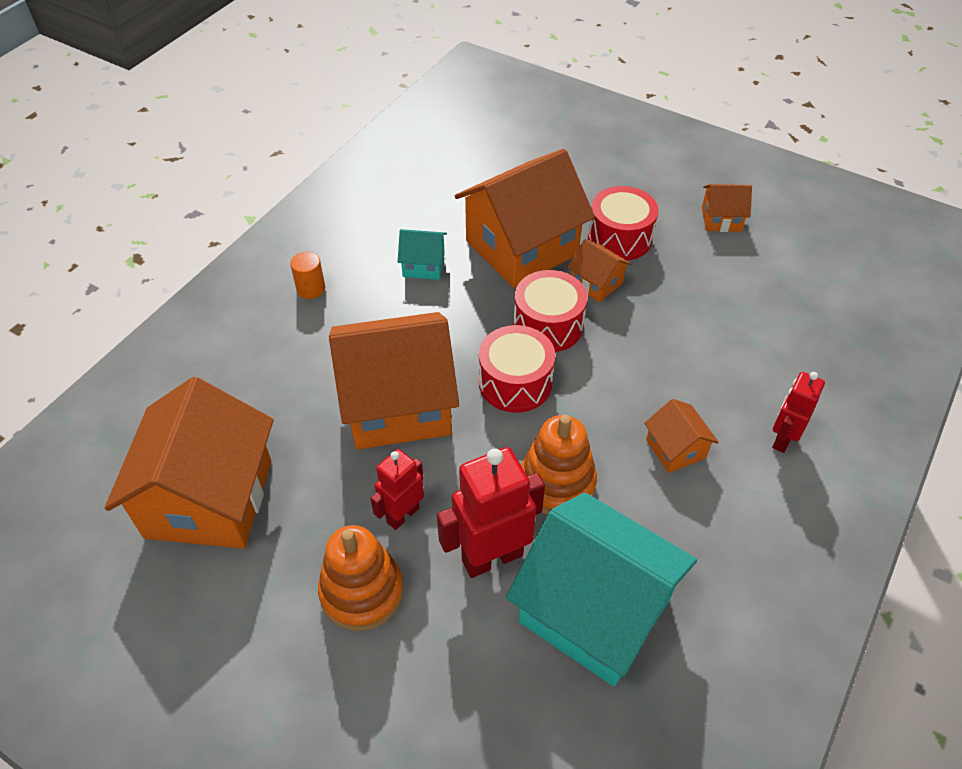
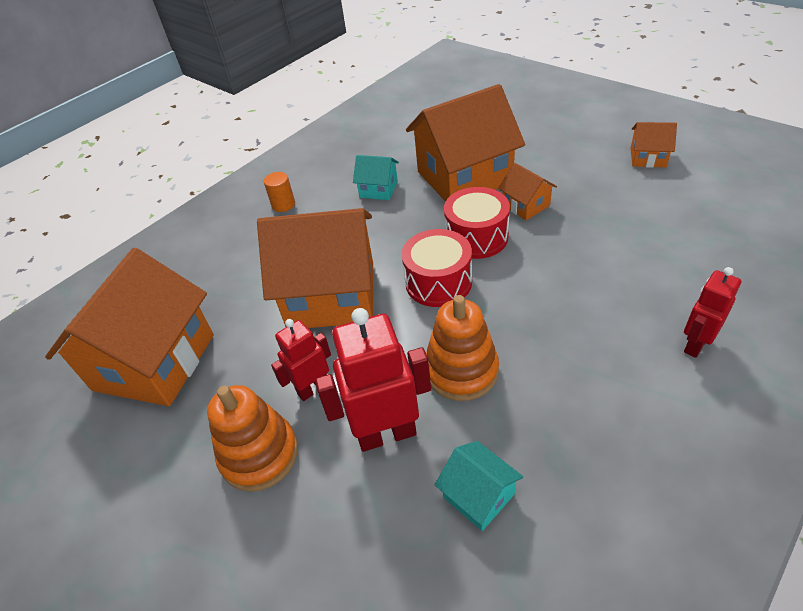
camera: 15 degrees right, 5 degrees down
(594, 610) = (478, 495): turquoise house -> turquoise house, size x0.45
(619, 238) = (552, 171): red drum -> none
(675, 449) = (583, 347): orange house -> none

